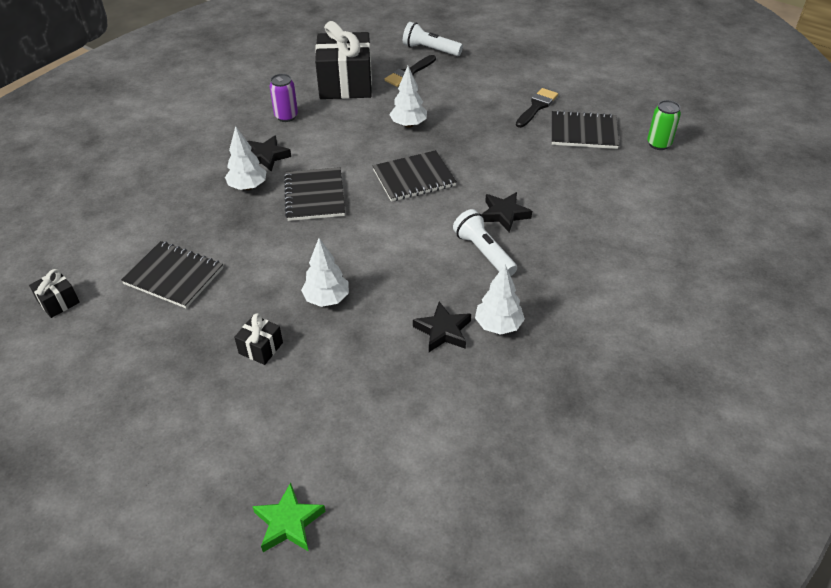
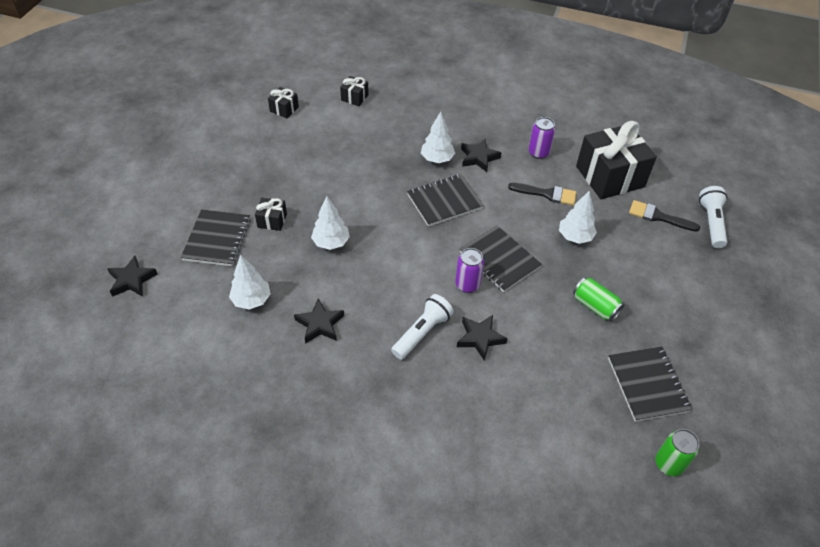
camera: 70 degrees right, 5 degrees up
(91, 231) = (354, 97): none -> black gift
(174, 276) = (326, 153): black notebook -> black notebook (217, 239)
(288, 523) = (132, 280): green star -> black star
(436, 207) = (467, 285): none -> purple can
(493, 136) = (595, 306): none -> green can
(498, 325) = (337, 361): white tree -> white tree (251, 300)
(536, 107) = (668, 334): black brush -> black brush (546, 194)

